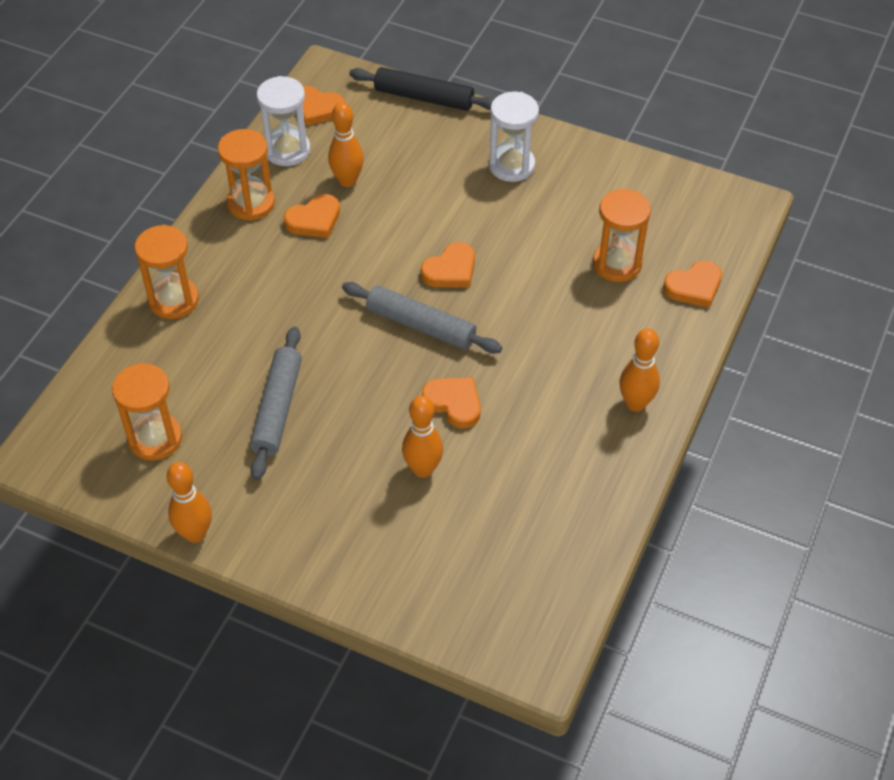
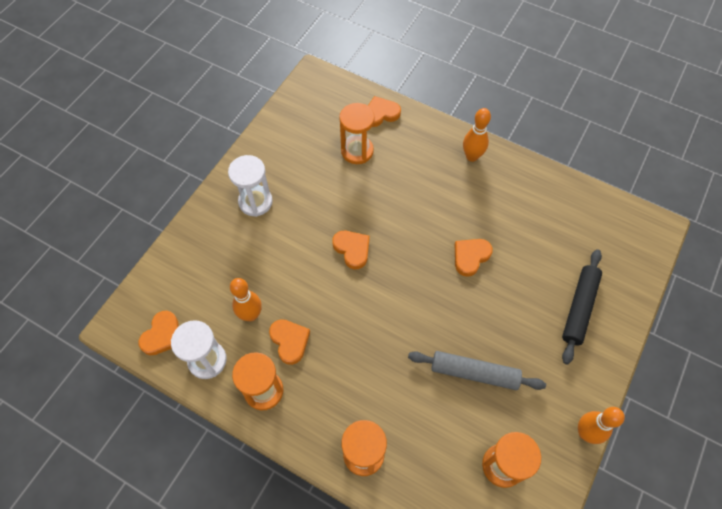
camera: 85 degrees left, 10 degrees up
(421, 325) = (402, 272): grey rolling pin -> none
(423, 469) = (524, 279): orange bowling pin -> none
(424, 98) = (169, 254): black rolling pin -> black rolling pin (579, 308)
(694, 287) = (380, 114): orange heart -> orange heart turned 90 degrees counterclockwise

